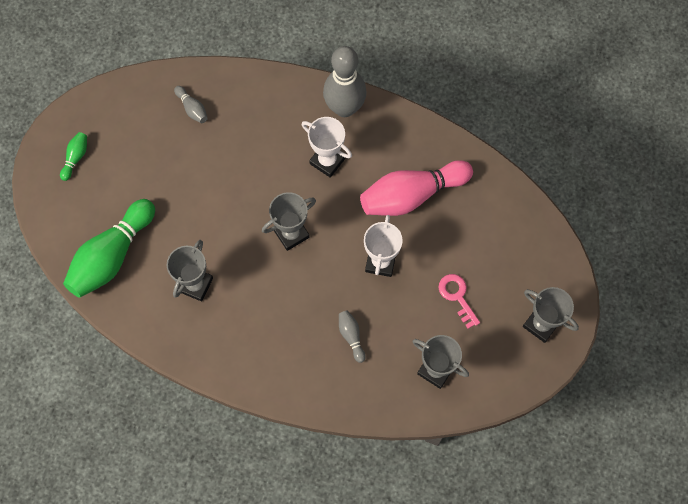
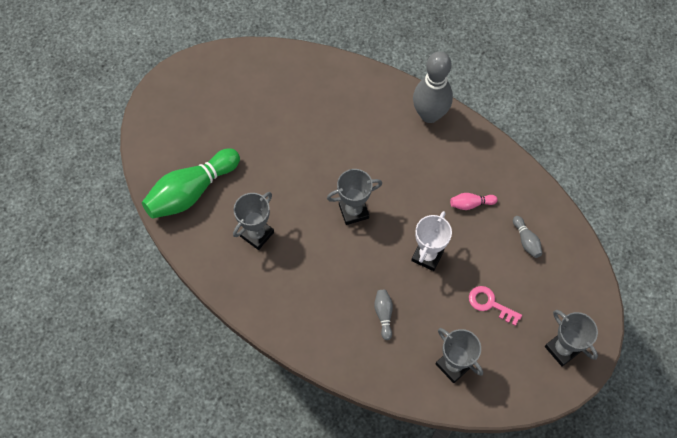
camera: 15 degrees right, 5 degrees down
(75, 158) = (184, 102): green bowling pin -> none
(192, 108) = (296, 84): grey bowling pin -> grey bowling pin (526, 240)
(327, 161) = (402, 156): white trophy -> none
(412, 195) = (471, 204): pink bowling pin -> pink bowling pin, size x0.44
(457, 296) = (490, 304): pink key -> pink key turned 45 degrees counterclockwise

